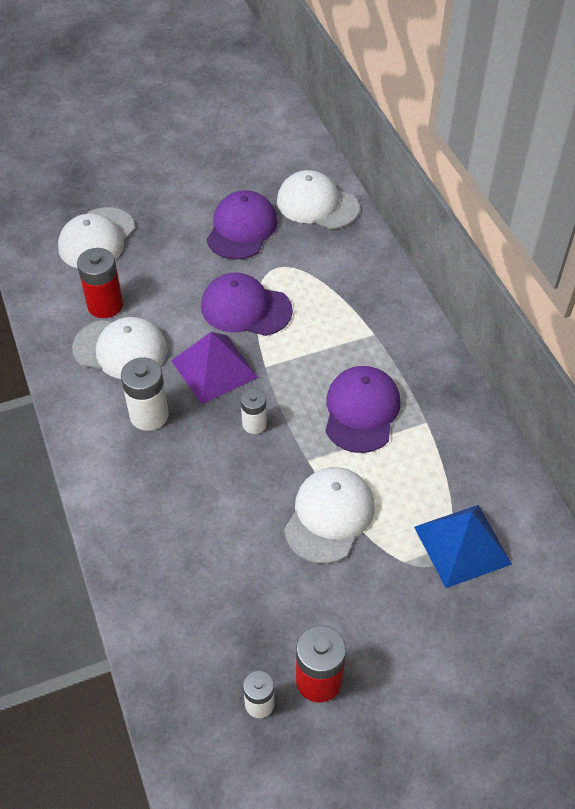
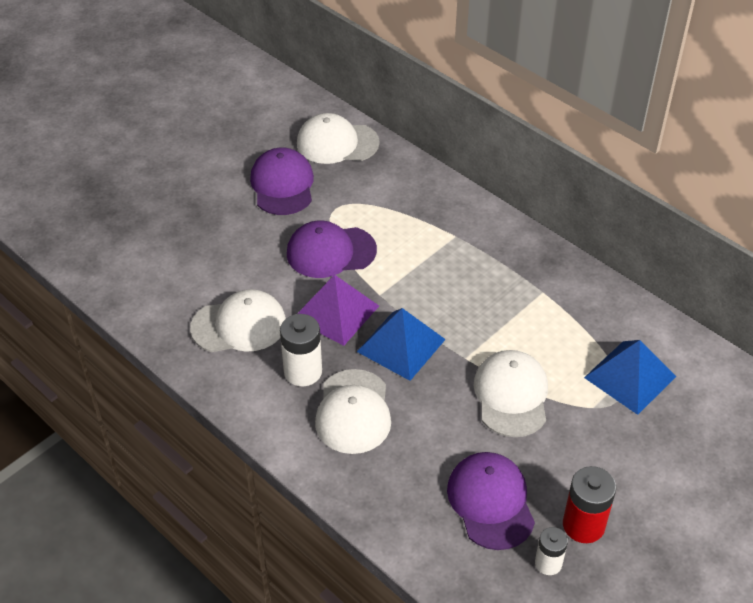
camera: 25 degrees left, 5 degrees down
(97, 239) = (151, 237): white cap -> white cap (353, 412)
(105, 305) = (199, 292): red battery -> none
(254, 424) = (401, 345): white battery -> blue pyramid
(361, 411) = (484, 302): purple cap -> purple cap (490, 502)

